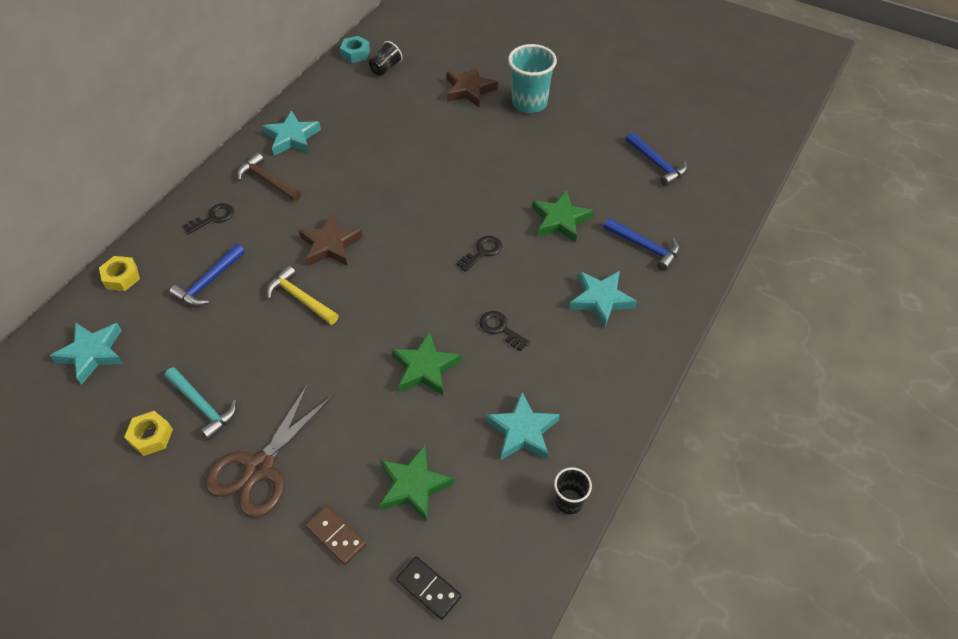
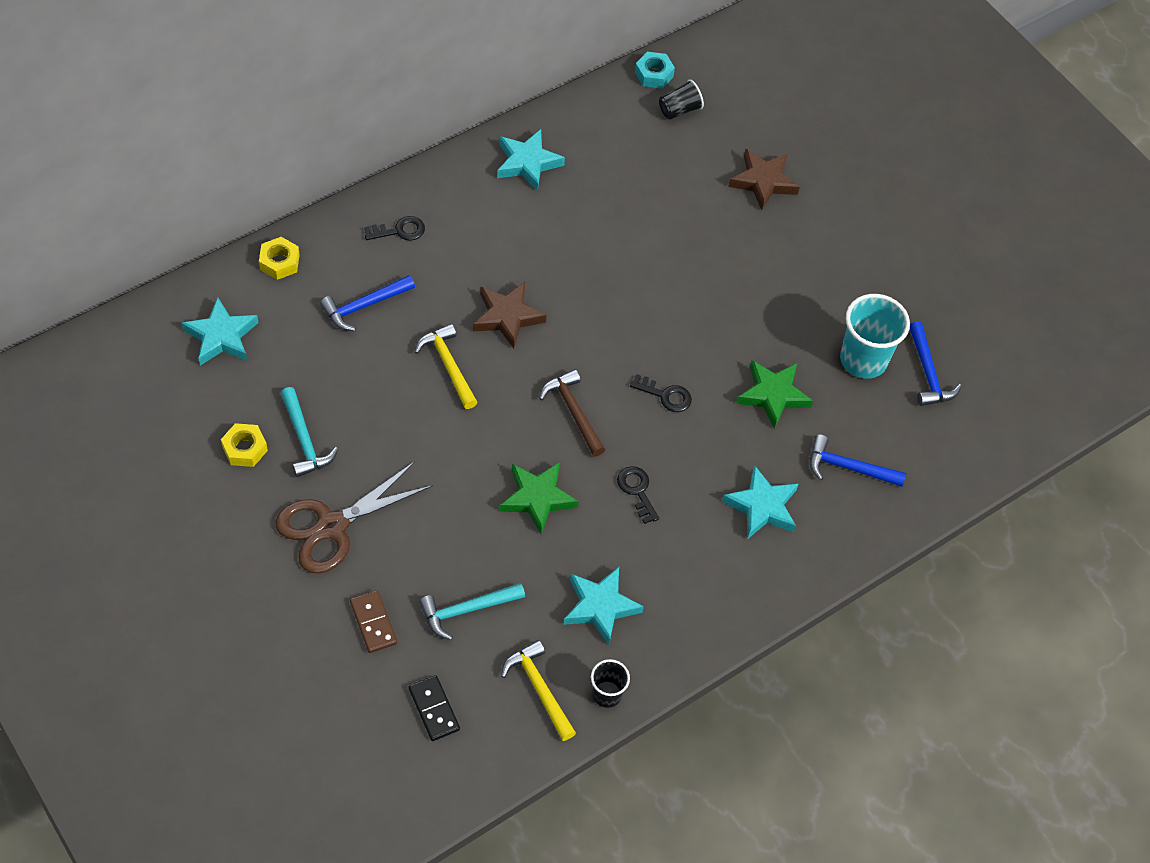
camera: 20 degrees right, 5 degrees up
(267, 181) = (476, 208): brown hammer -> brown hammer (573, 412)
(413, 486) = (467, 610): green star -> turquoise hammer
(482, 252) = (665, 395): black key -> black key turned 45 degrees clockwise
(510, 524) = (539, 689): none -> yellow hammer
(529, 103) = (824, 229): turquoise cup -> turquoise cup (863, 360)
(644, 247) = (848, 468): blue hammer -> blue hammer turned 135 degrees clockwise

